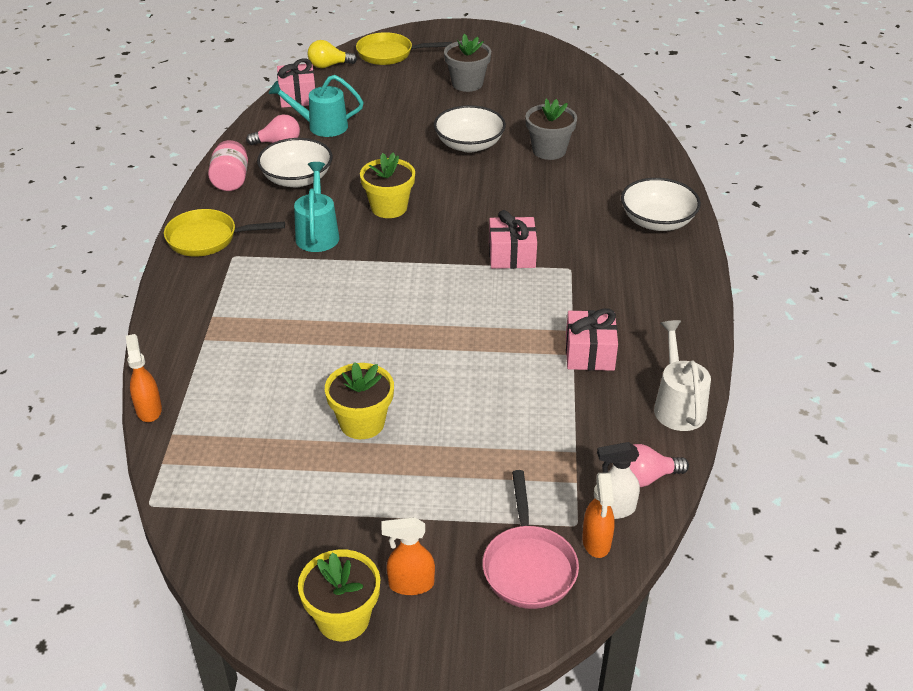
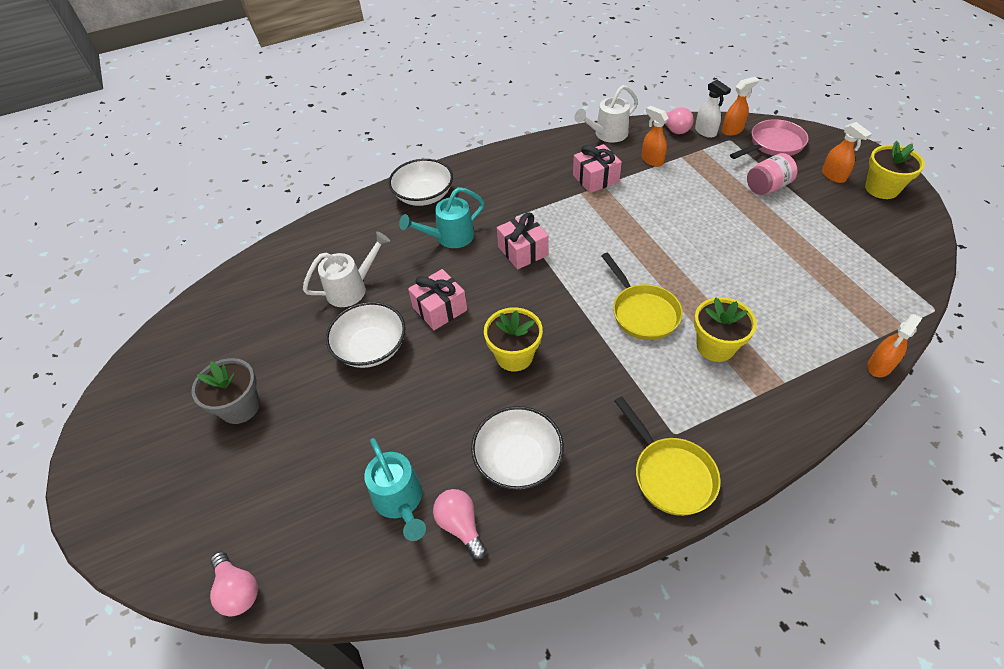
camera: 115 degrees left, 10 degrees up
(231, 180) = (563, 525): pink jar -> pink jar (767, 187)
(298, 97) = (341, 575): pink gift -> pink gift (440, 309)
(318, 233) = (591, 387): turquoise watering can -> turquoise watering can (449, 237)
(329, 66) = (238, 590): yellow light bulb -> pink light bulb
(362, 423) = (758, 247): yellow flower pot -> yellow flower pot (715, 346)
(389, 54) = (182, 530): yellow pan -> yellow pan (642, 312)
(549, 150) = (352, 288): grey flower pot -> white watering can
(589, 419) = (652, 160): none -> orange spray bottle

